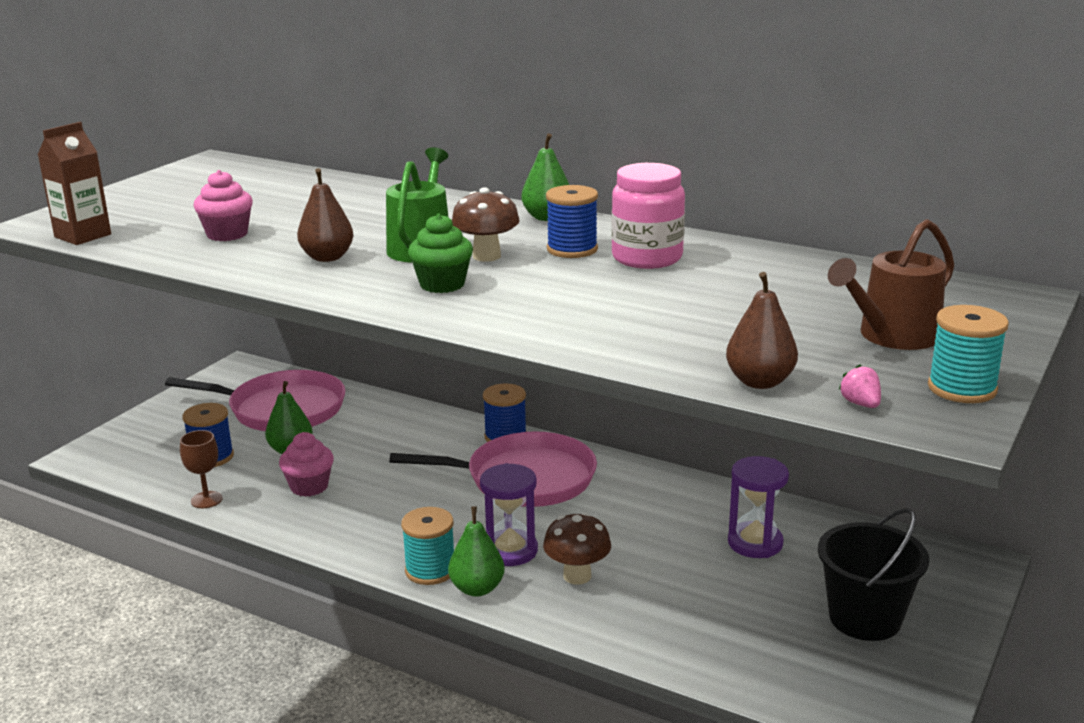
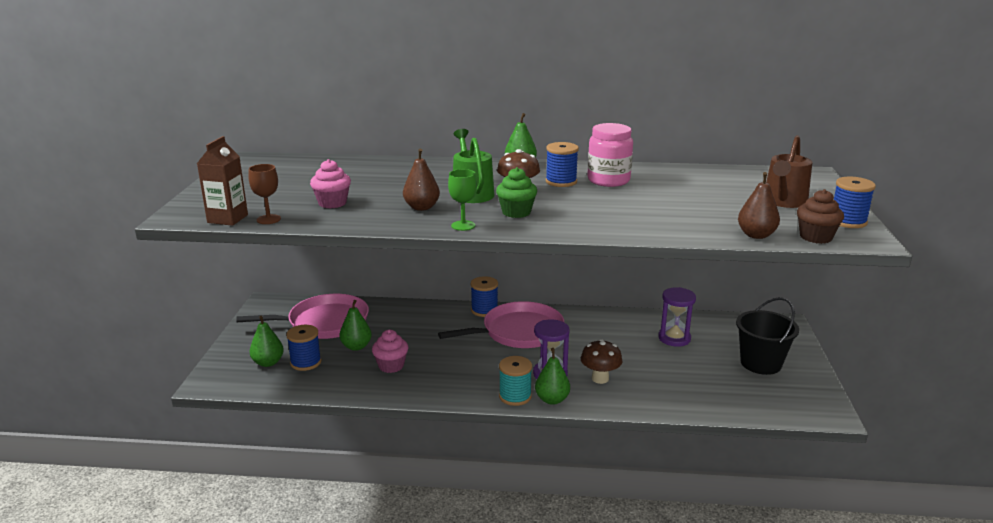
camera: 25 degrees left, 0 degrees up
(169, 447) = (268, 362): none -> green pear
(206, 500) = (330, 389): brown goblet -> brown goblet (268, 219)
(344, 291) = (463, 225): none -> green goblet
(860, 404) = (815, 237): pink strawberry -> brown cupcake
(962, 388) = (847, 221): turquoise spool -> blue spool

